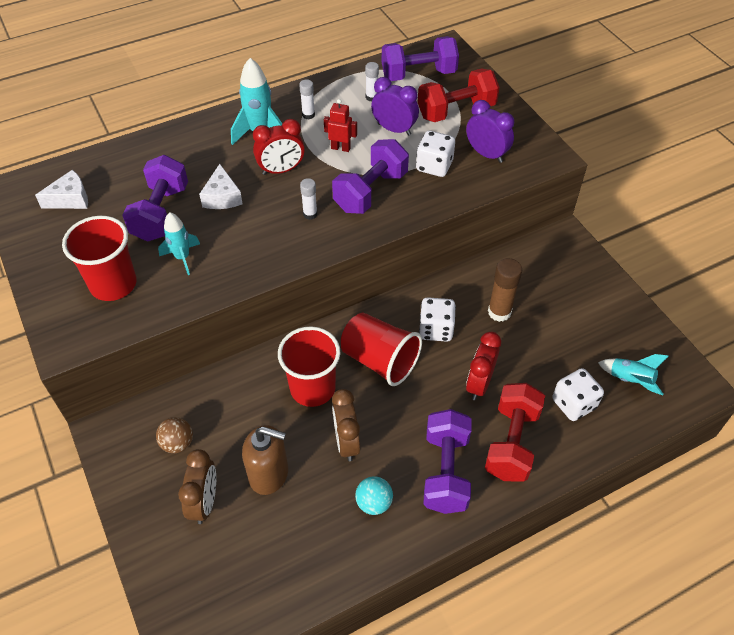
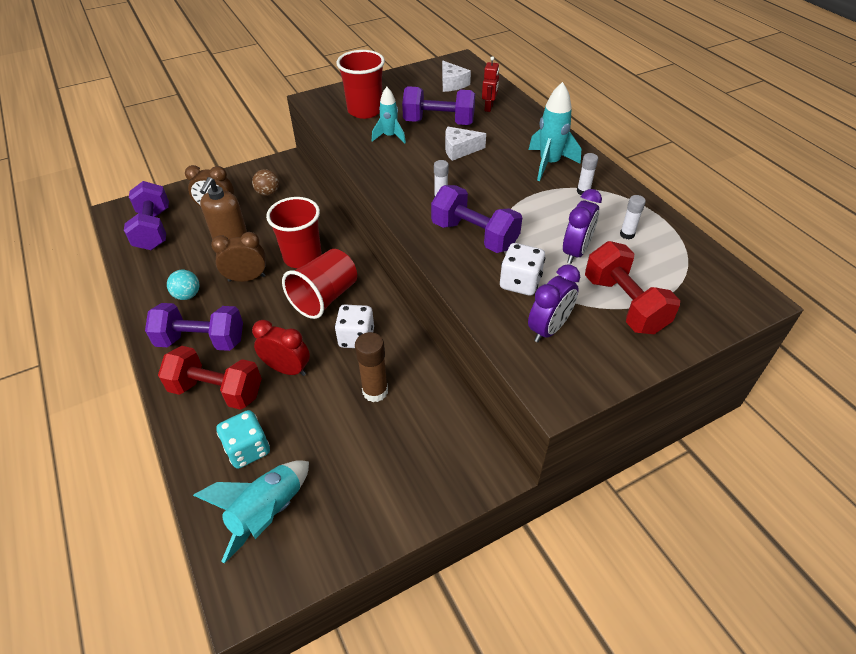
camera: 90 degrees right, 5 degrees down
(281, 170) = (498, 179): red clock -> none
(340, 148) = (537, 214): red robot -> red robot (489, 107)
(418, 74) = (685, 272): purple dumbbell -> purple dumbbell (153, 229)
(573, 404) = (248, 449): white dice -> turquoise dice
(630, 380) = (267, 513): turquoise rocket -> turquoise rocket, size x1.53

